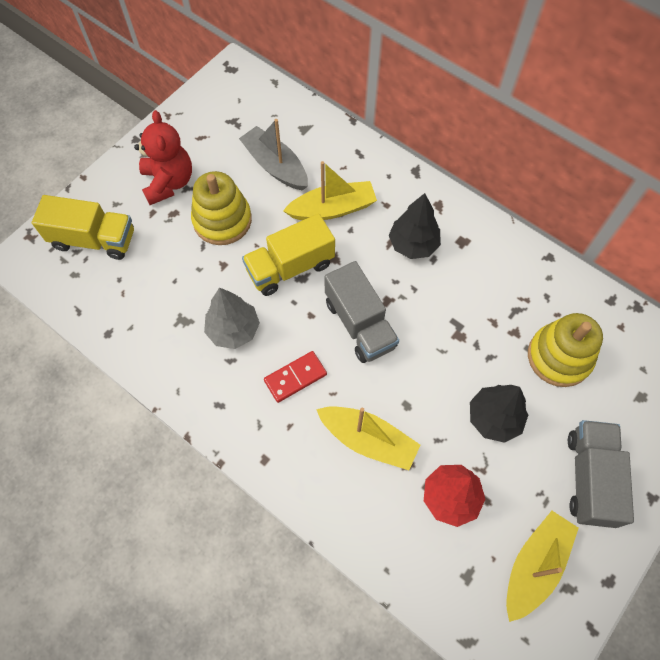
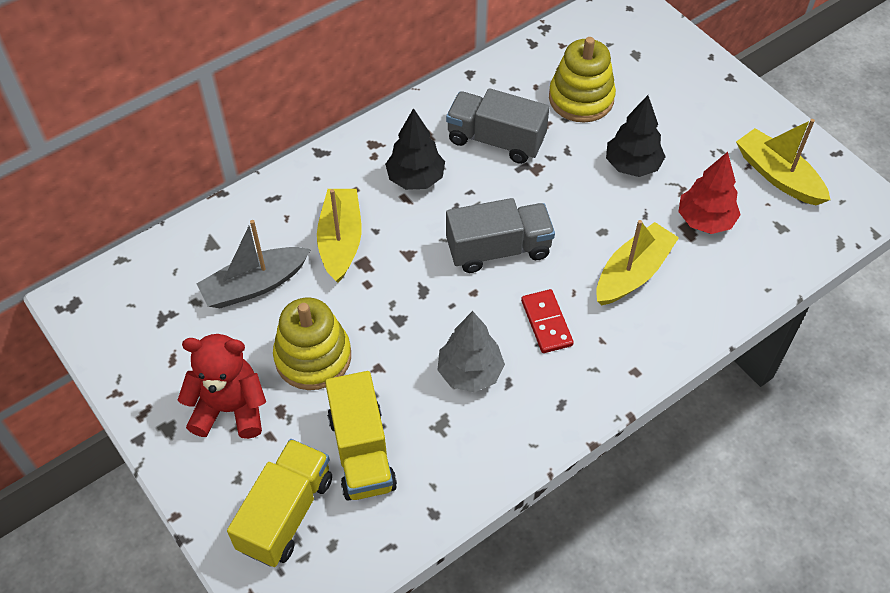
camera: 75 degrees left, 10 degrees down
(290, 267) = (405, 299): yellow truck -> yellow truck (361, 452)
(590, 478) = (705, 113): grey truck -> grey truck (495, 140)

